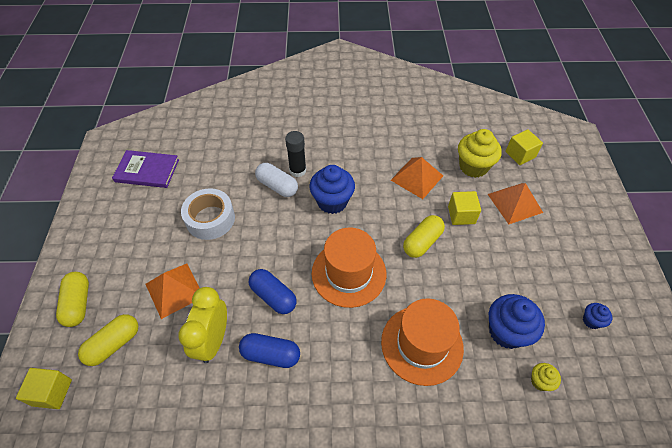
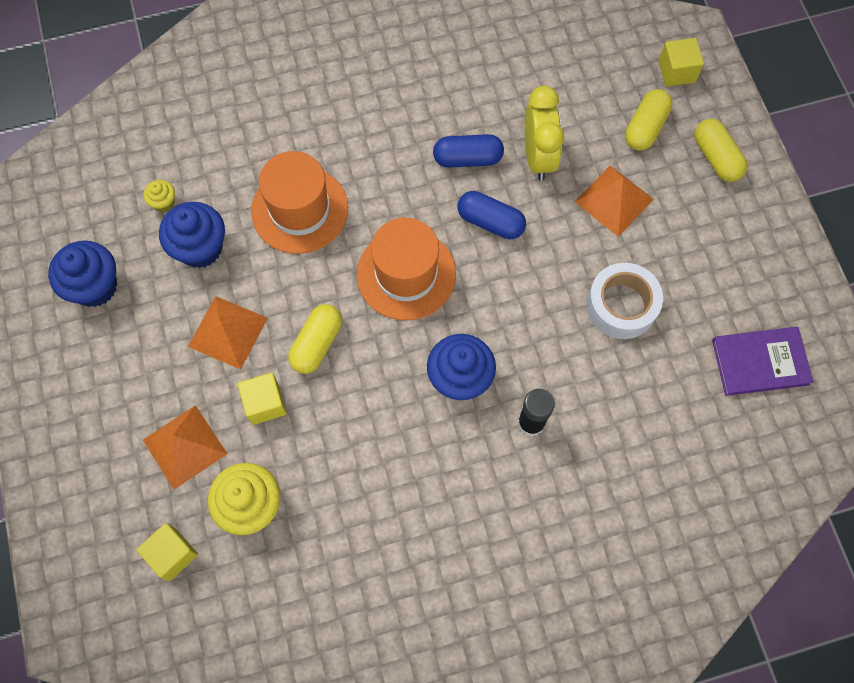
camera: 165 degrees right, 15 degrees up
(277, 186) = (551, 385): white capsule -> none
(417, 178) = (340, 457): orange pyramid -> orange pyramid (227, 332)
(591, 321) = (95, 286): blue cupcake -> blue cupcake, size x2.02

